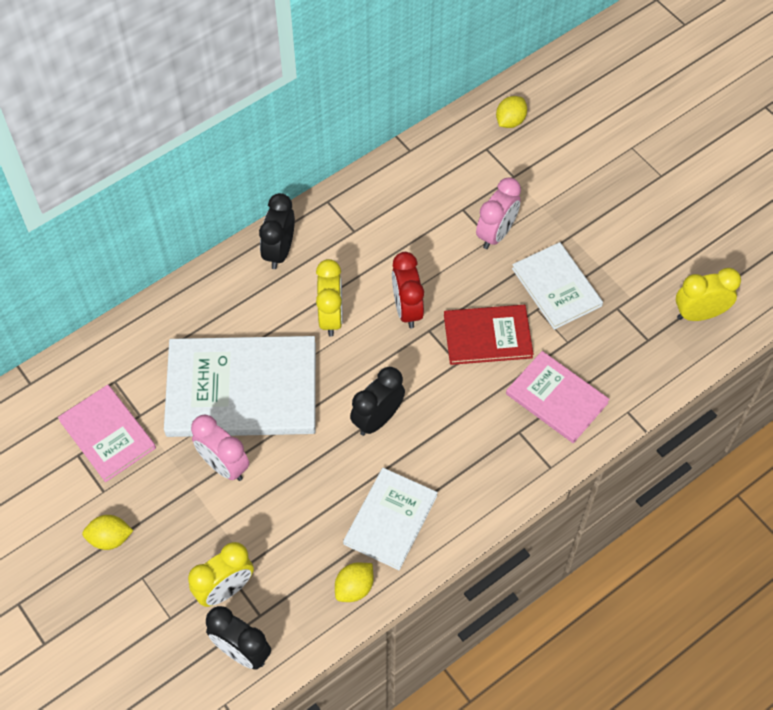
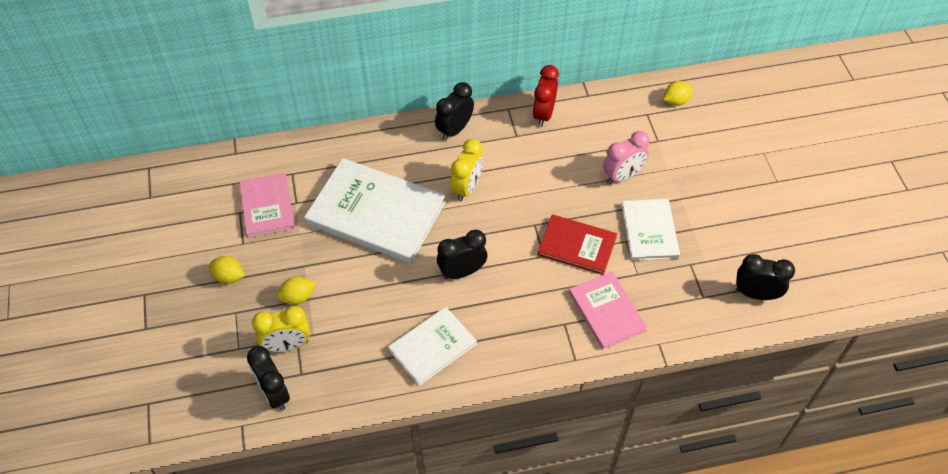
camera: 25 degrees right, 5 degrees down
(224, 465) = (334, 259): pink clock -> none
(354, 588) = (379, 384): yellow lemon -> yellow lemon (298, 297)
(407, 309) = (526, 204): red clock -> red clock (543, 114)
(699, 314) = (755, 294): yellow clock -> black clock

